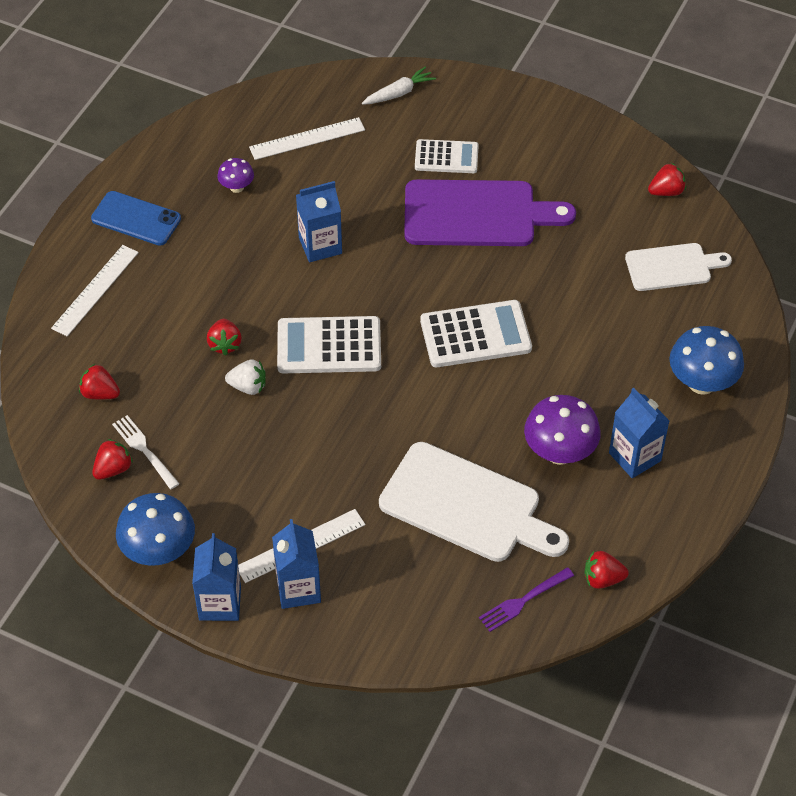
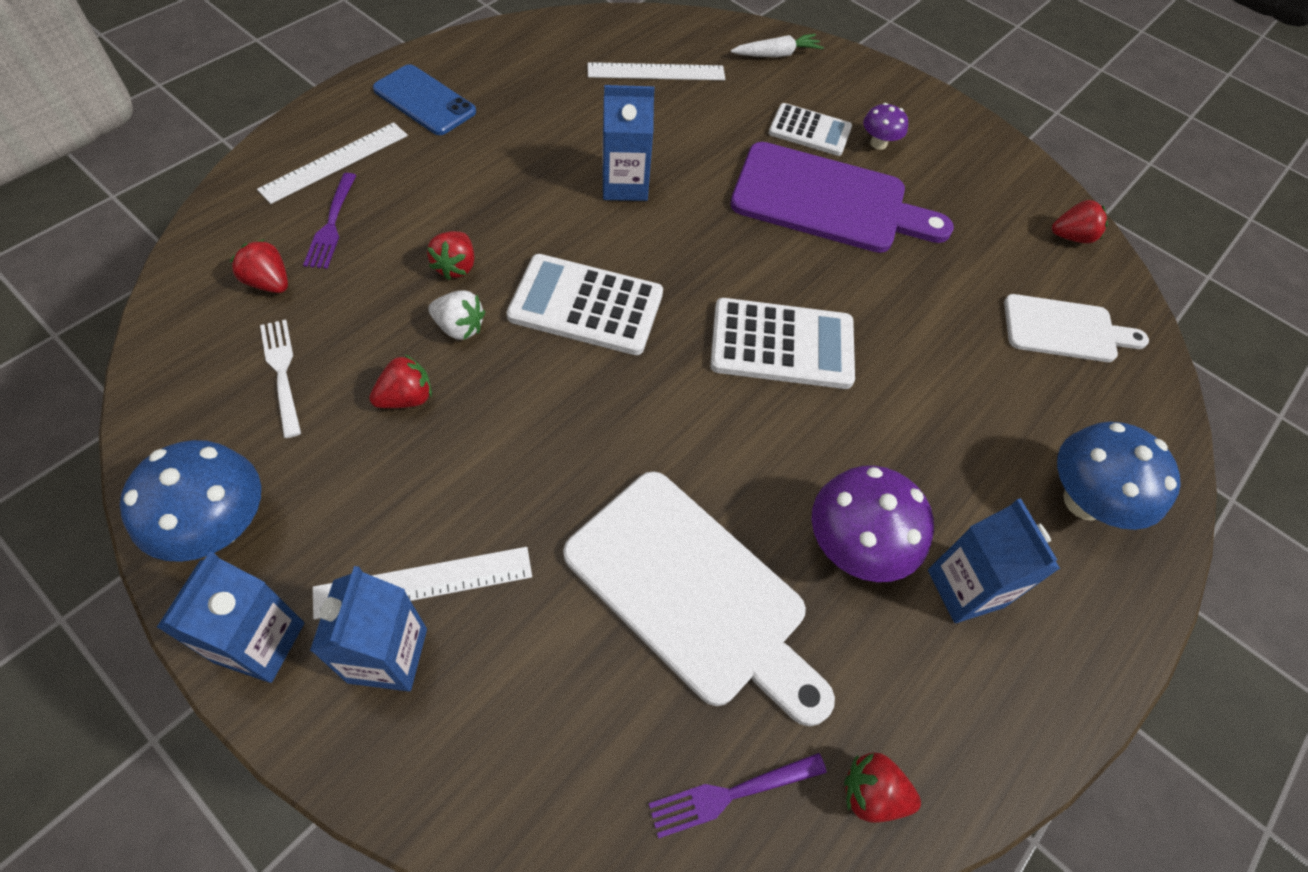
camera: 10 degrees right, 5 degrees up
(113, 469) = (227, 386): red strawberry -> red strawberry (406, 398)
(120, 339) = (332, 224): none -> purple fork
(237, 187) = (555, 99): purple mushroom -> purple mushroom (878, 143)

